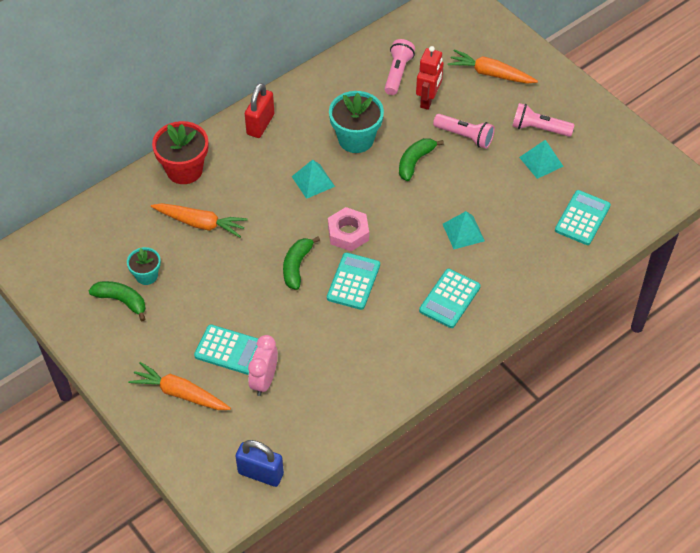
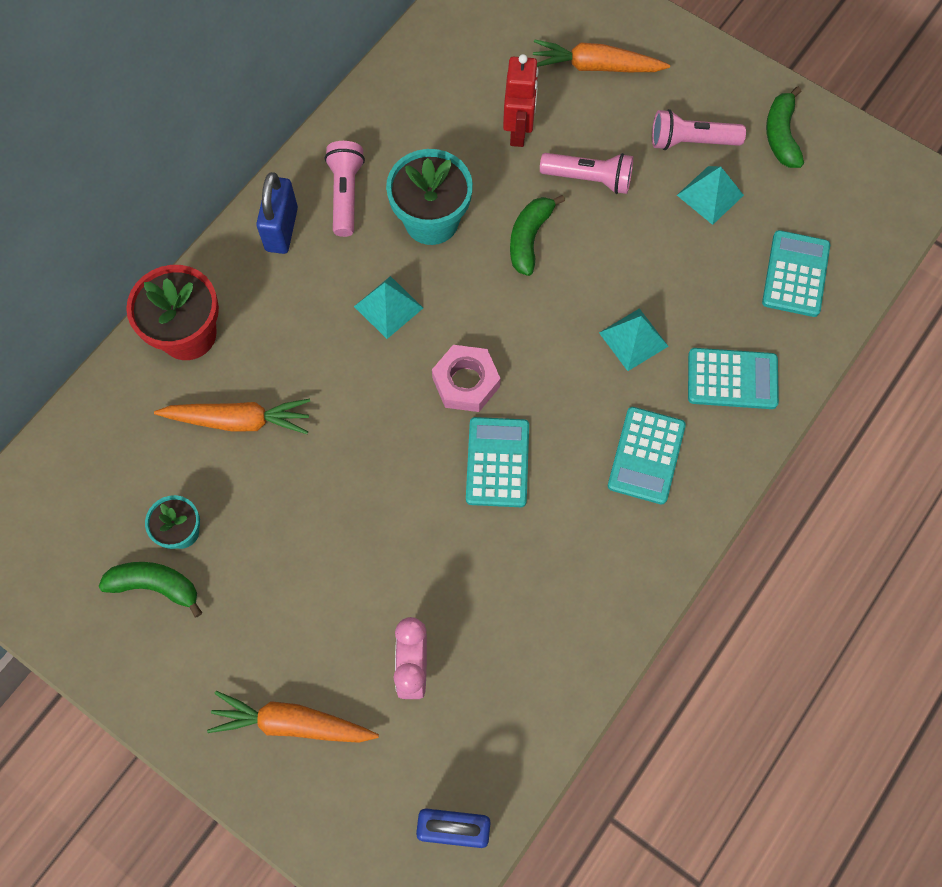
camera: 15 degrees left, 15 degrees up
(229, 350) = (345, 628): turquoise calculator -> turquoise calculator (732, 379)
(260, 124) = (281, 229): red padlock -> blue padlock
(297, 266) = (406, 458): green banana -> green banana (781, 135)
(397, 73) = (460, 96): pink flashlight -> pink flashlight (345, 194)

